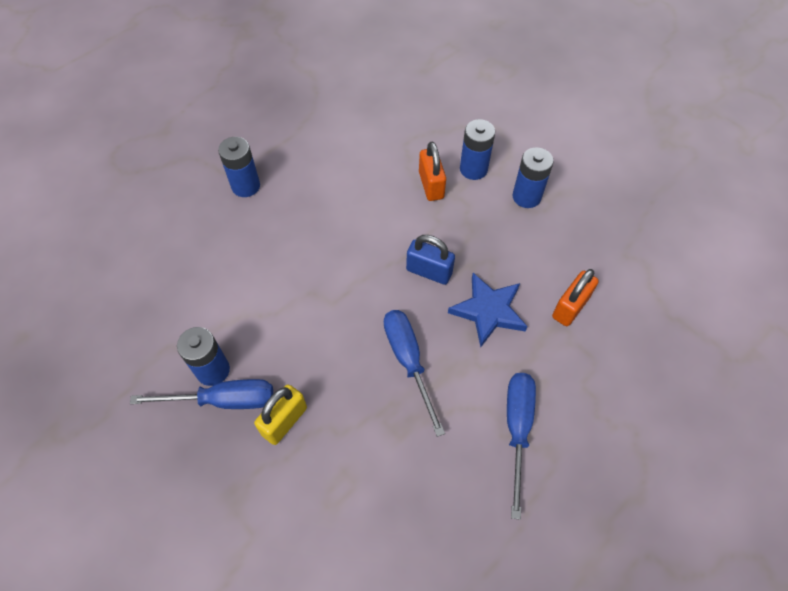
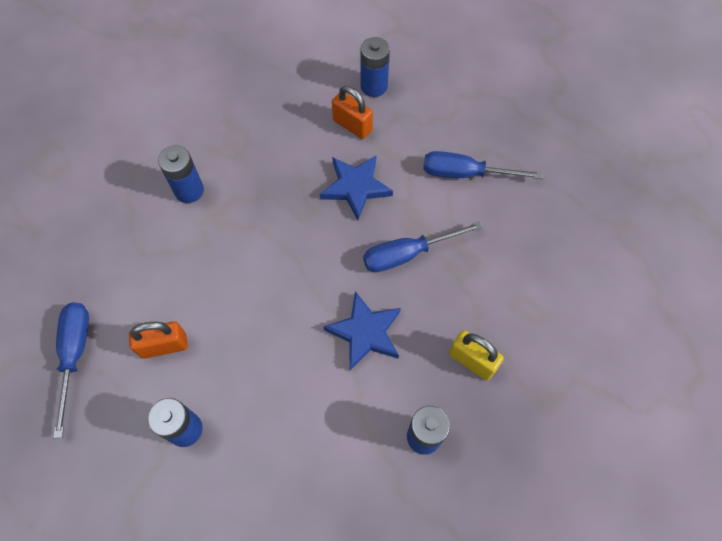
camera: 90 degrees left, 5 degrees up
(223, 400) = (455, 421): blue screwdriver -> blue screwdriver (75, 355)
(321, 320) = (365, 332): none -> blue star
(429, 271) = (312, 235): blue padlock -> none
(431, 185) = (206, 230): orange padlock -> orange padlock (164, 346)
(526, 197) = (229, 147): blue battery -> blue battery (374, 86)

